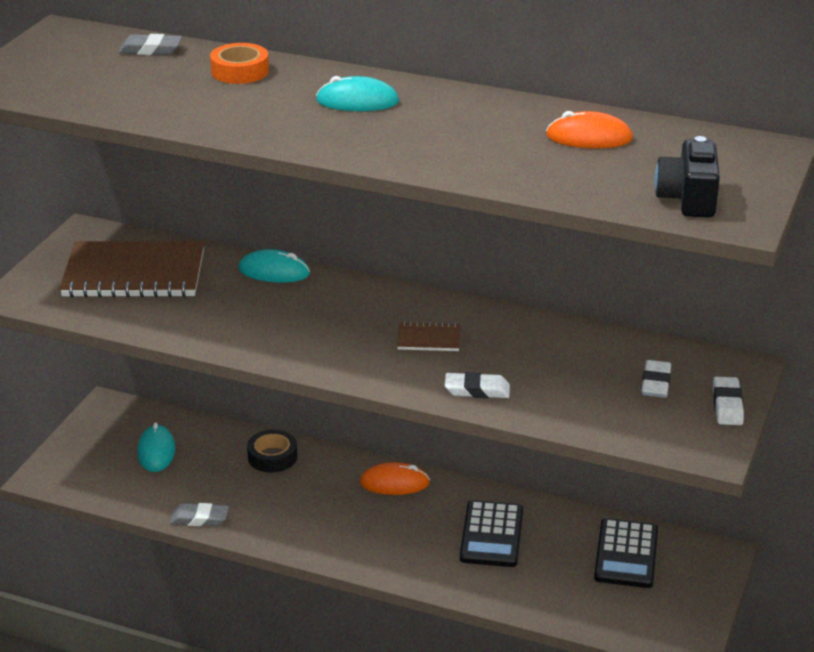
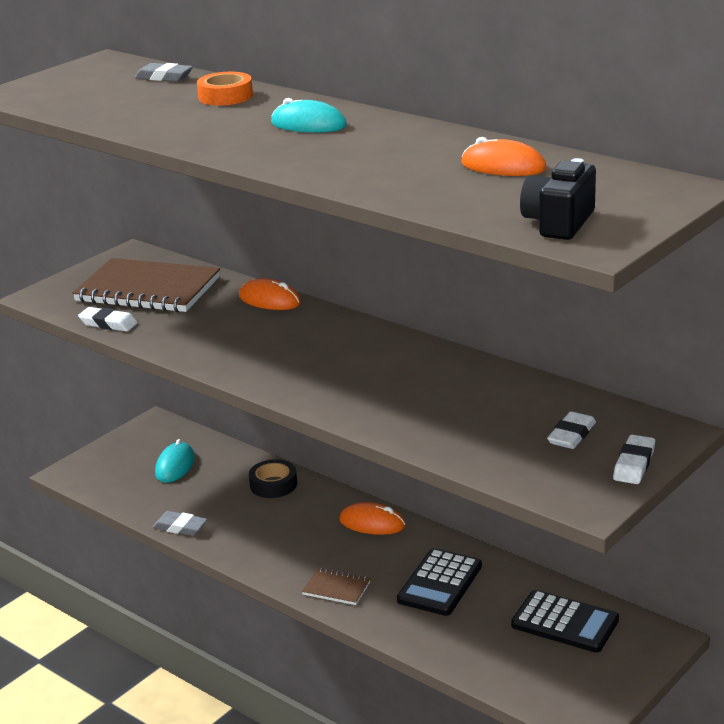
camera: 20 degrees right, 5 degrees down
(274, 271) = (269, 300): turquoise mouse -> orange mouse
(429, 339) = (373, 370): brown notebook -> brown notebook (336, 588)
(477, 390) = (389, 419): white eraser -> white eraser (108, 324)
(626, 554) = (565, 623): black calculator -> black calculator turned 90 degrees counterclockwise

